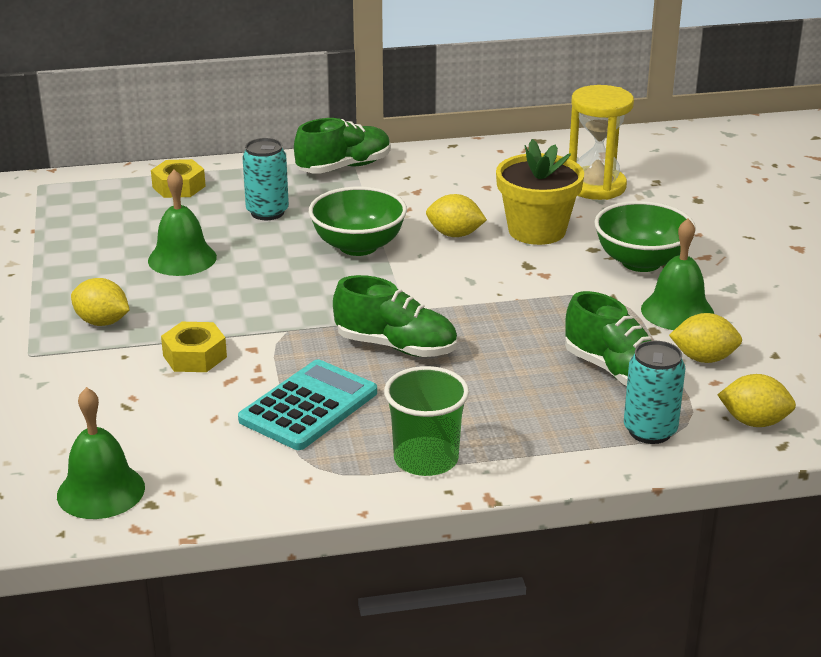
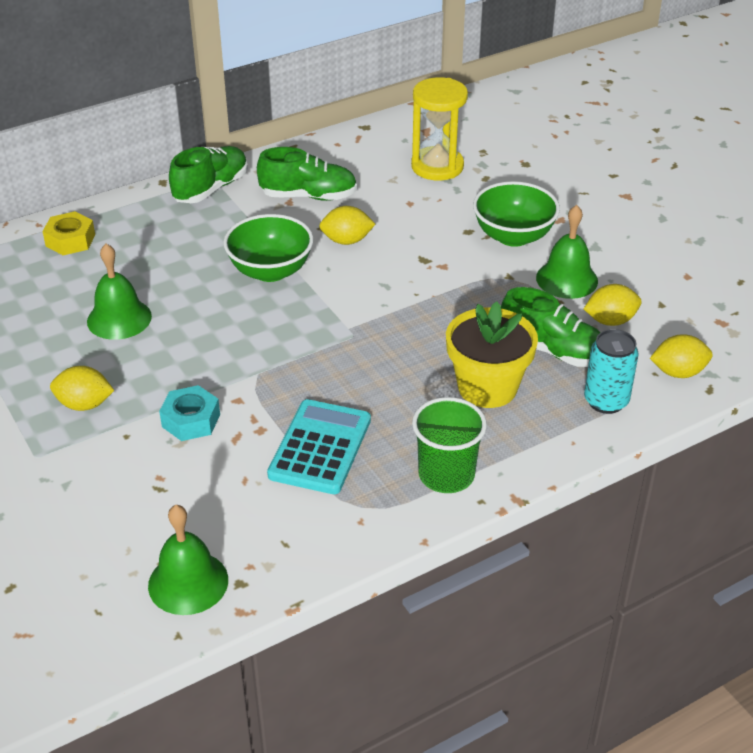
camera: 20 degrees left, 10 degrees up
(194, 356) = (191, 420): yellow nut -> turquoise nut
(267, 212) = (169, 252): turquoise can -> none
(396, 346) = (360, 368): green shoe -> green shoe (308, 196)
(537, 231) = (413, 222): yellow flower pot -> yellow flower pot (487, 387)

